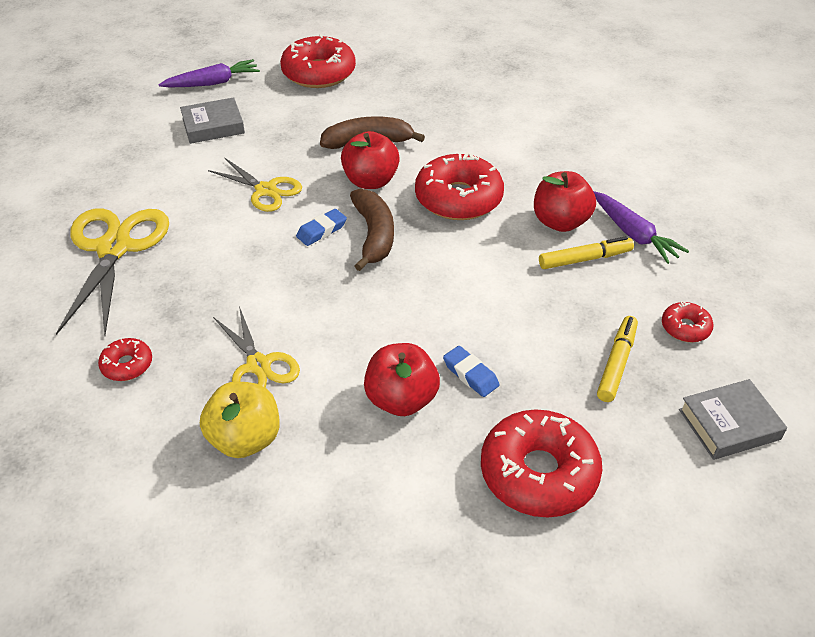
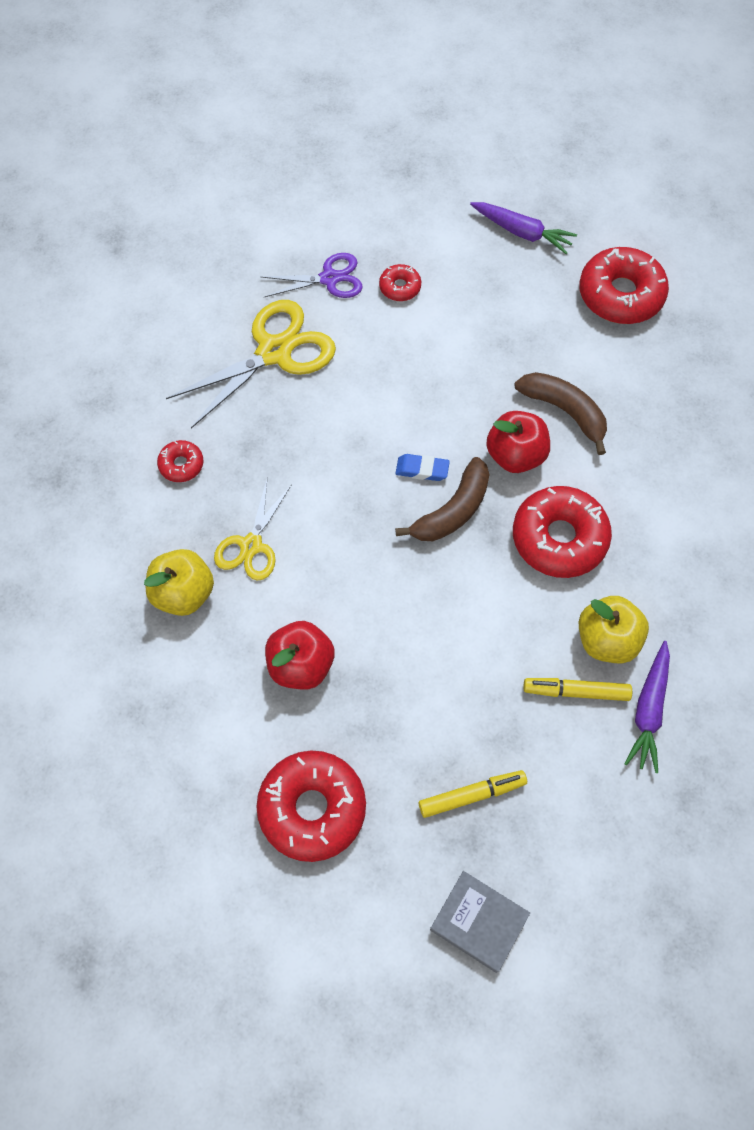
camera: 50 degrees right, 20 degrees up
(103, 184) = (329, 279): none -> purple scissors
(213, 126) = (468, 285): grey book -> none
(266, 190) = (429, 391): yellow scissors -> none
(470, 374) = (366, 695): blue eraser -> none
(560, 222) = (606, 640): red apple -> yellow apple
(585, 259) = (576, 691): yellow marker -> yellow marker turned 150 degrees clockwise
(685, 328) = (563, 825): red donut -> red donut (400, 287)

